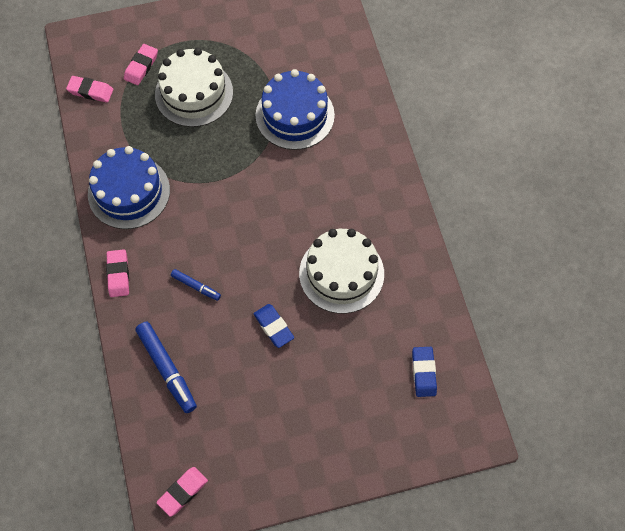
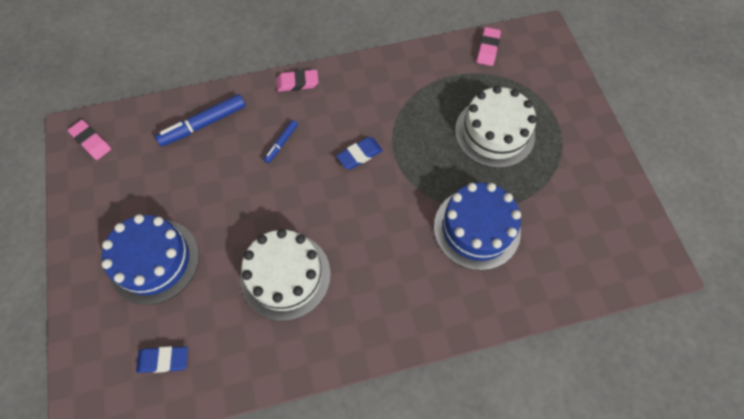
camera: 90 degrees right, 0 degrees up
(129, 192) = (381, 85): blue cake -> blue cake (154, 261)
(141, 66) = (521, 86): pink eraser -> none
(273, 327) = (233, 211): blue eraser -> blue eraser (359, 155)

